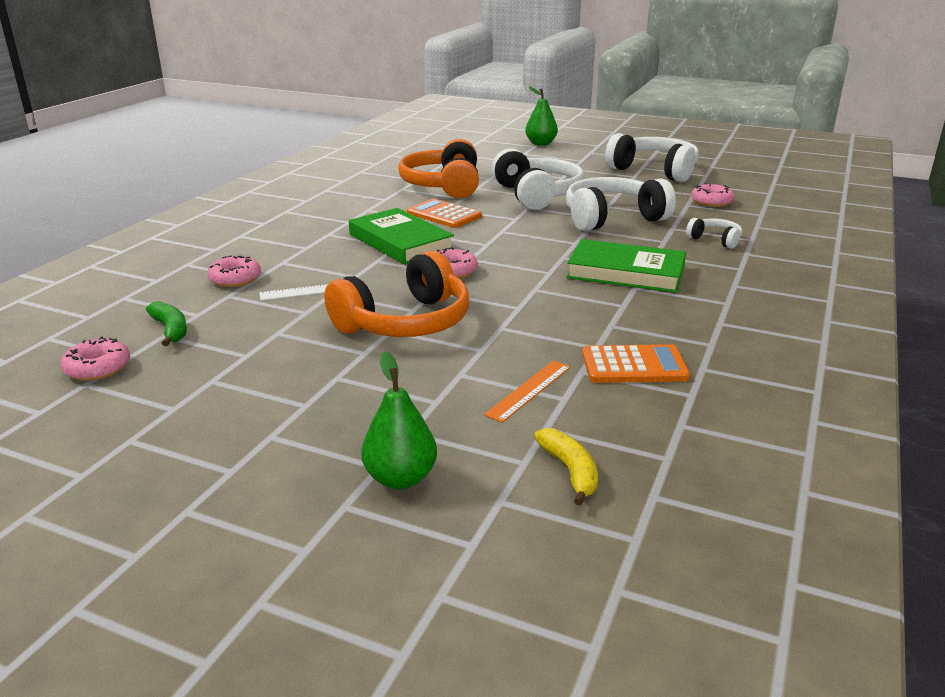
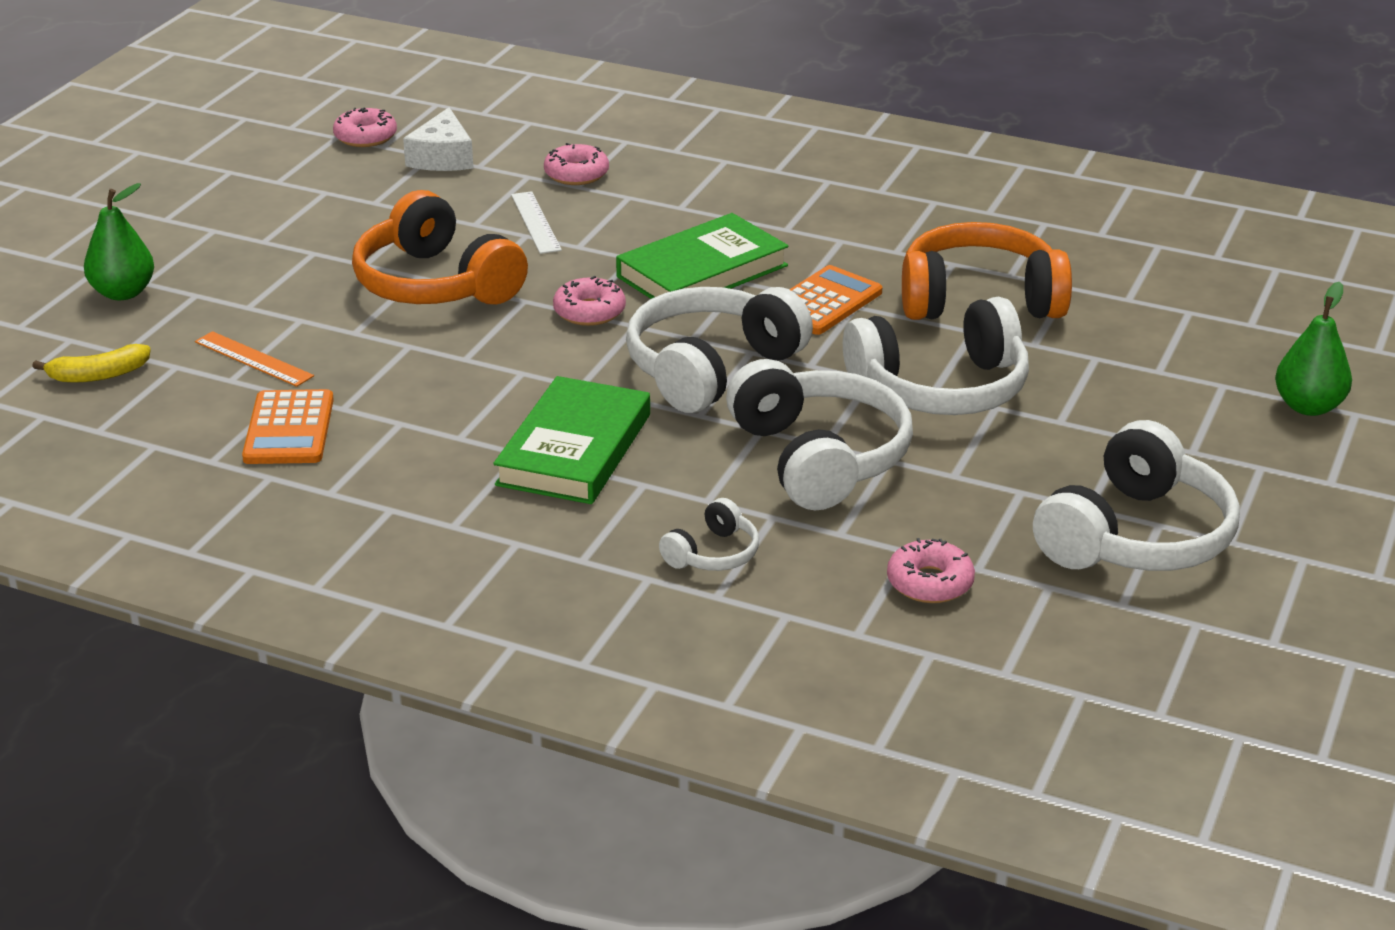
camera: 90 degrees right, 5 degrees up
(171, 330) = (443, 157): green banana -> white cheese
(523, 240) = (711, 368): none -> white headphones

